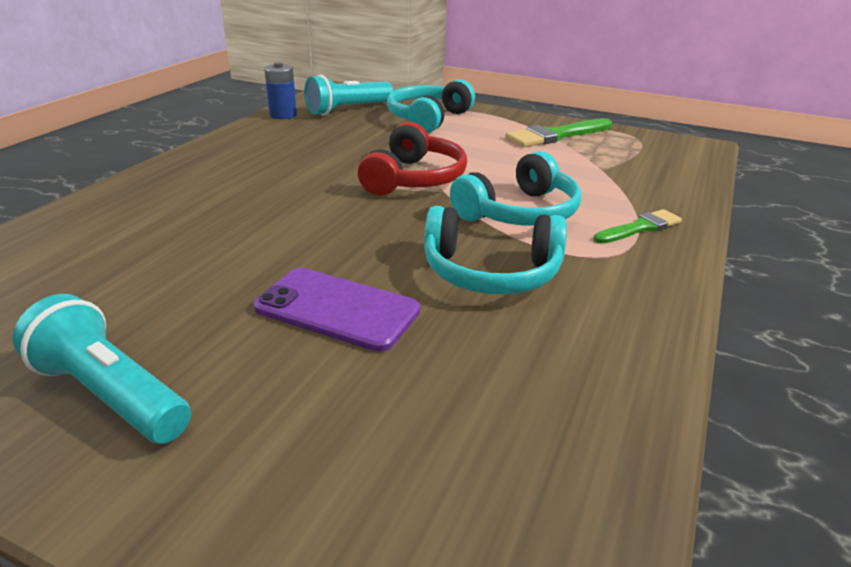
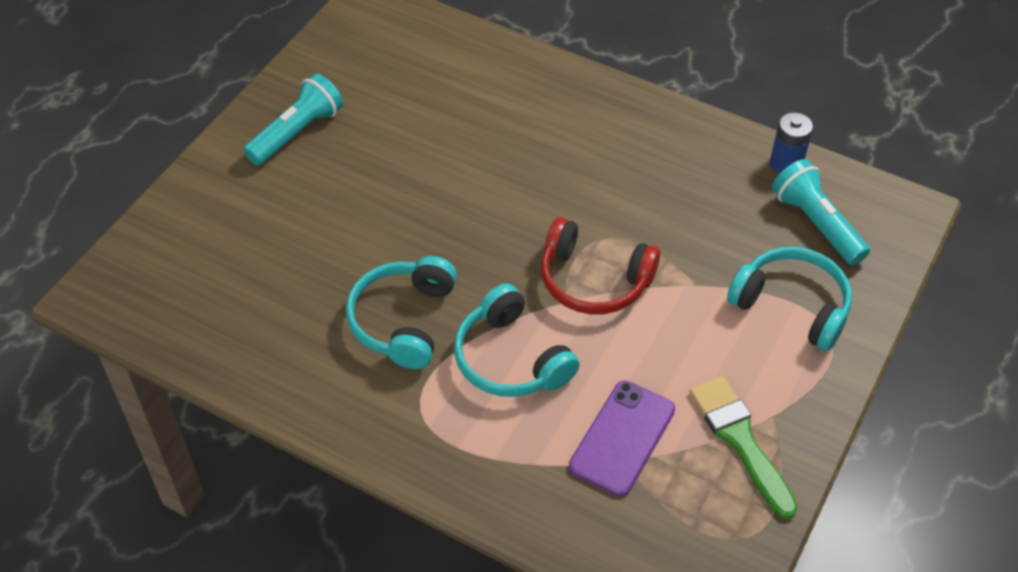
camera: 95 degrees right, 20 degrees up
(337, 309) = (364, 225): purple phone -> purple phone (622, 438)
(640, 228) = (472, 454): green brush -> none

